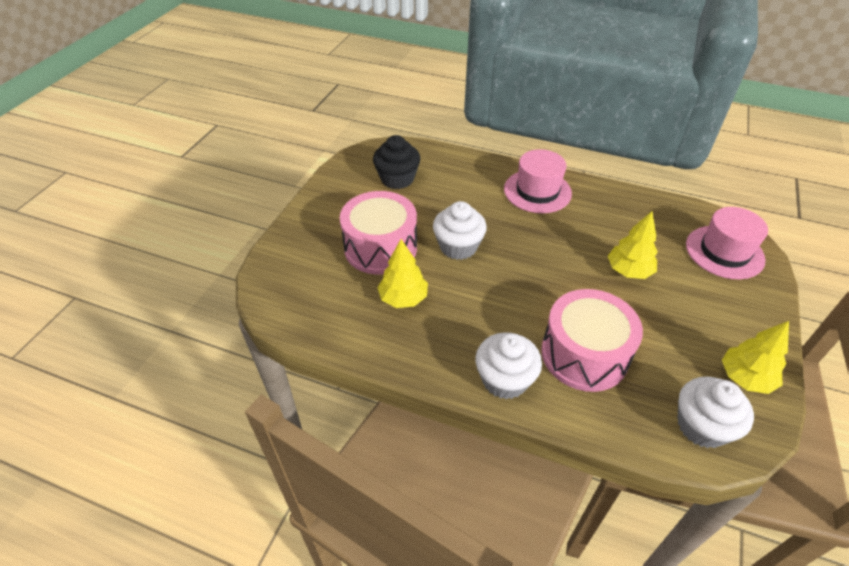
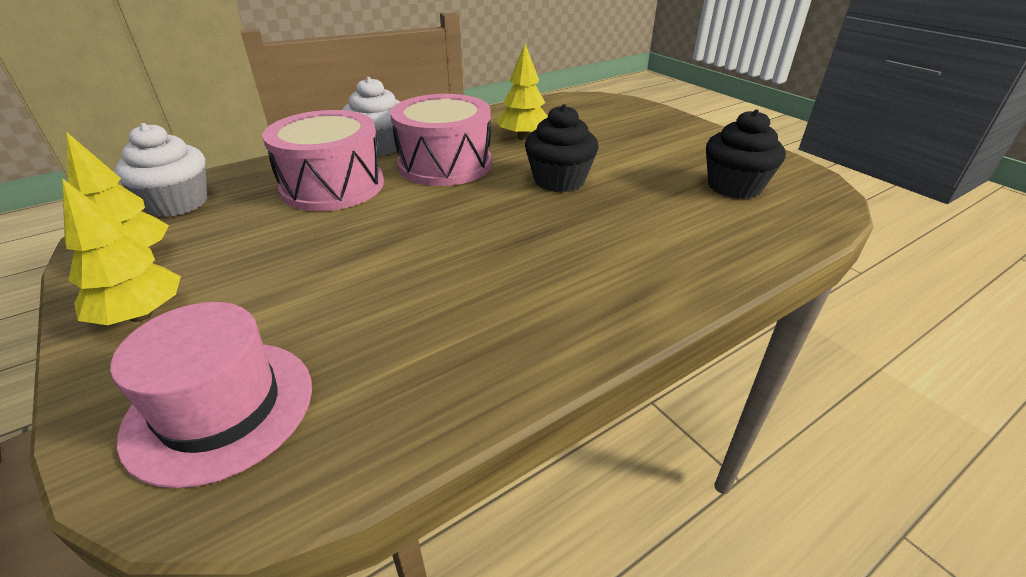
camera: 125 degrees right, 10 degrees down
(380, 247) = (605, 146): pink drum -> pink drum (445, 164)
(458, 246) = (559, 180): white cupcake -> black cupcake
(537, 191) = (610, 282): pink hat -> none
(628, 271) = (361, 271): yellow tree -> yellow tree (141, 315)

